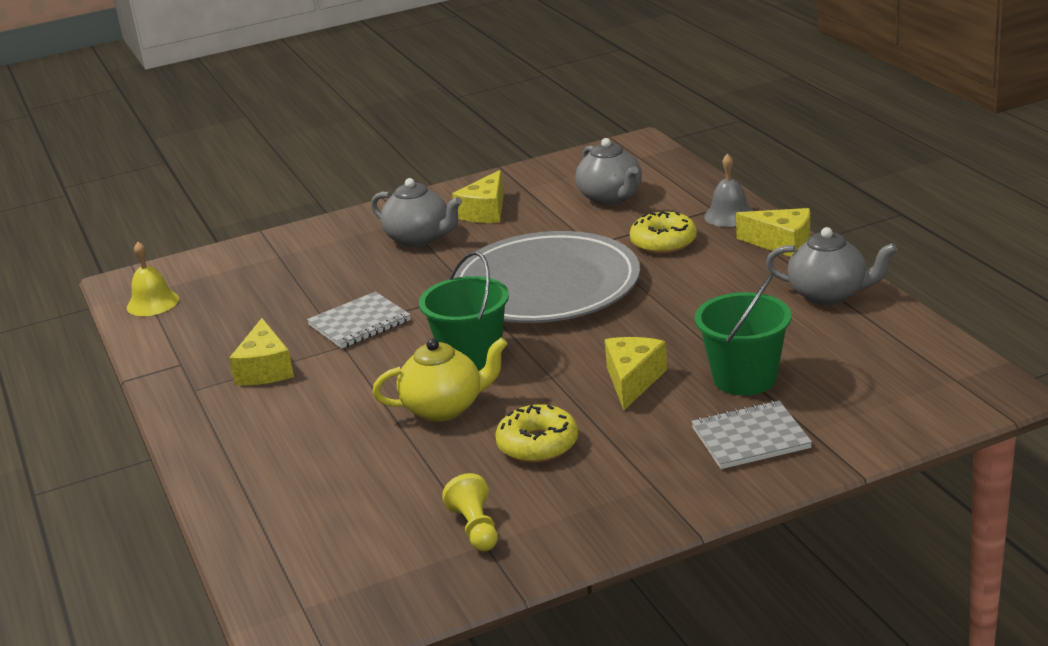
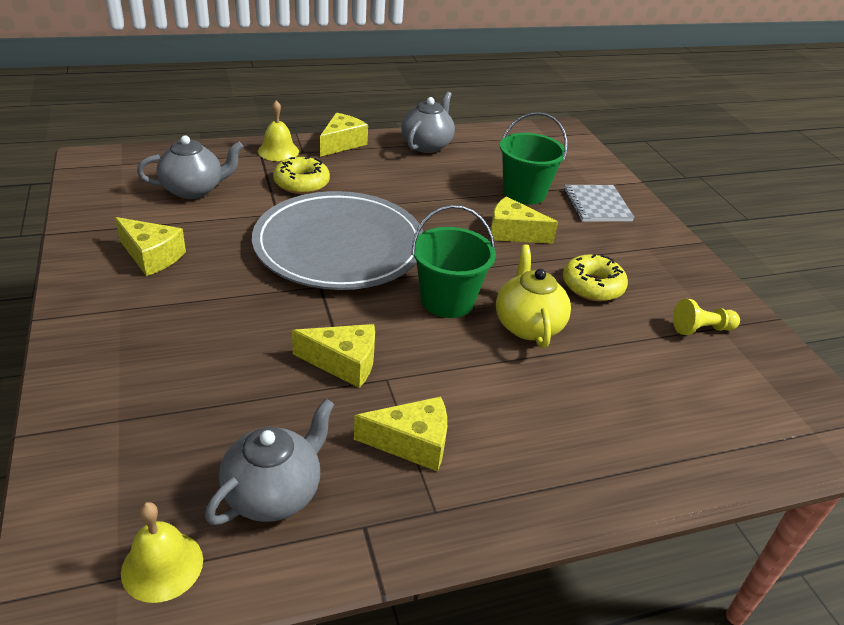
camera: 90 degrees left, 10 degrees up
(359, 323) = (344, 363): grey notebook -> yellow cheese
(419, 239) = (176, 304): grey teapot -> grey teapot (274, 493)
(729, 215) = (278, 151): grey bell -> yellow bell

